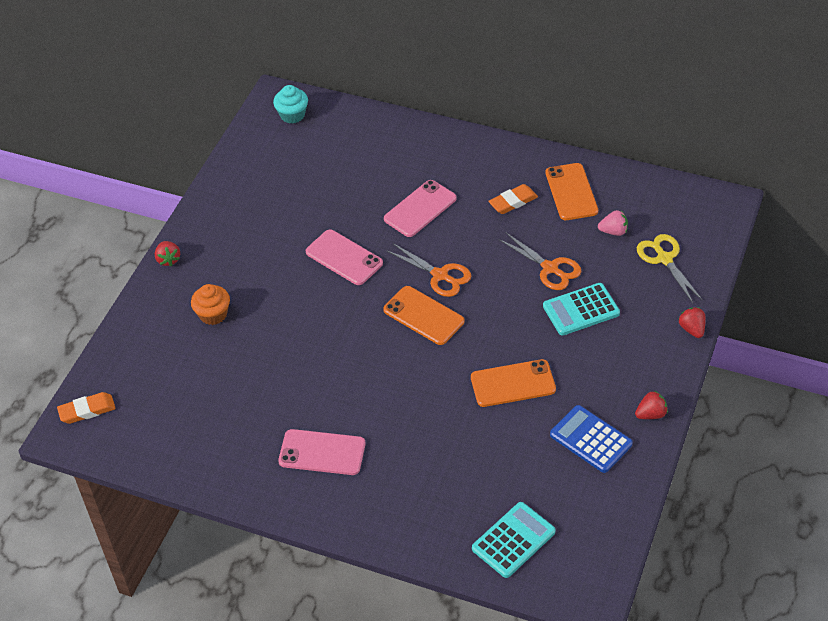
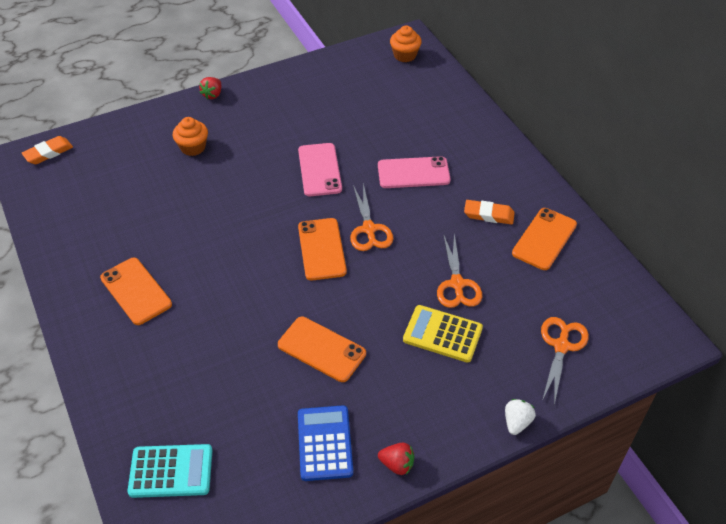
camera: 40 degrees right, 0 degrees up
(87, 410) = (48, 153): orange eraser -> orange eraser turned 60 degrees counterclockwise
(292, 115) = (405, 55): turquoise cupcake -> orange cupcake
(322, 452) = (136, 291): pink phone -> orange phone
(581, 310) = (442, 334): turquoise calculator -> yellow calculator
(613, 231) = (543, 293): pink strawberry -> none
(664, 259) = (561, 346): yellow scissors -> orange scissors
(692, 329) = (517, 422): red strawberry -> white strawberry

